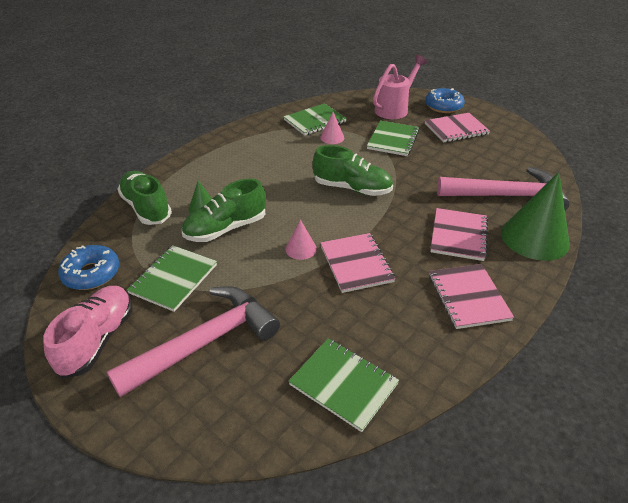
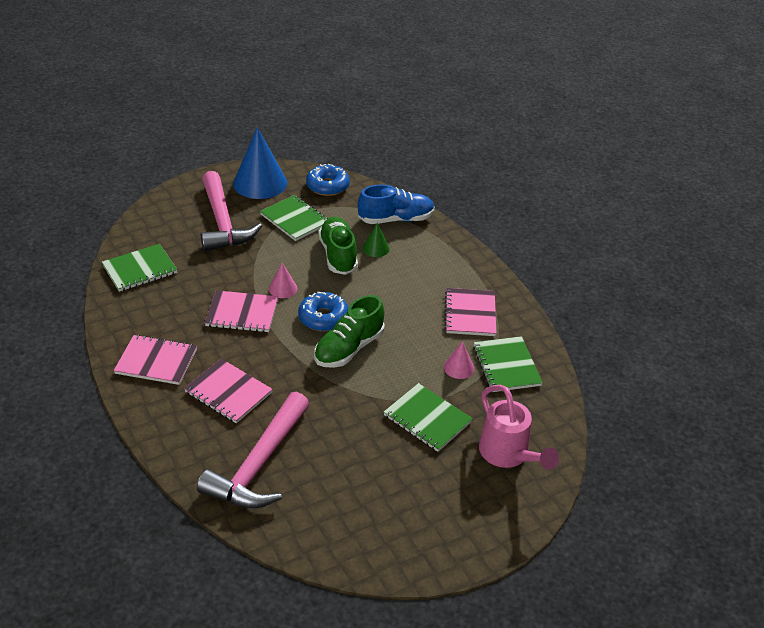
camera: 110 degrees right, 0 degrees up
(97, 339) = (260, 183): pink shoe -> blue cone
(146, 208) = (396, 219): green shoe -> blue shoe
(443, 106) = (493, 514): blue donut -> blue donut (323, 318)
(456, 129) = (423, 494): pink notebook -> pink notebook (470, 314)
(534, 238) = (185, 447): green cone -> none

